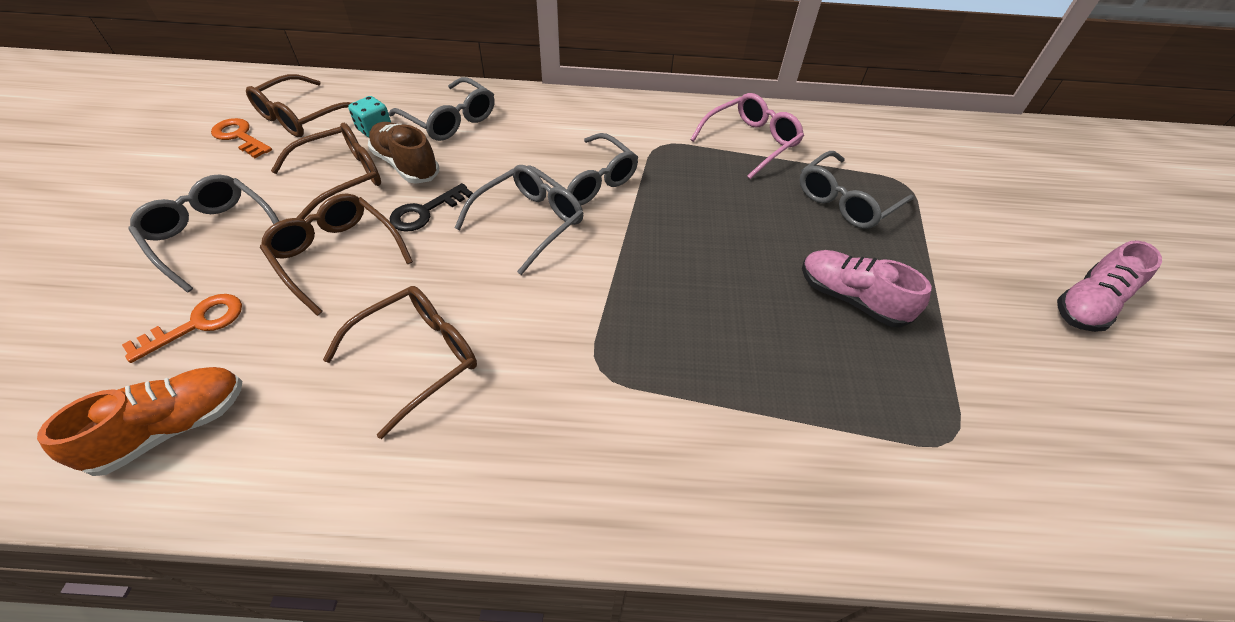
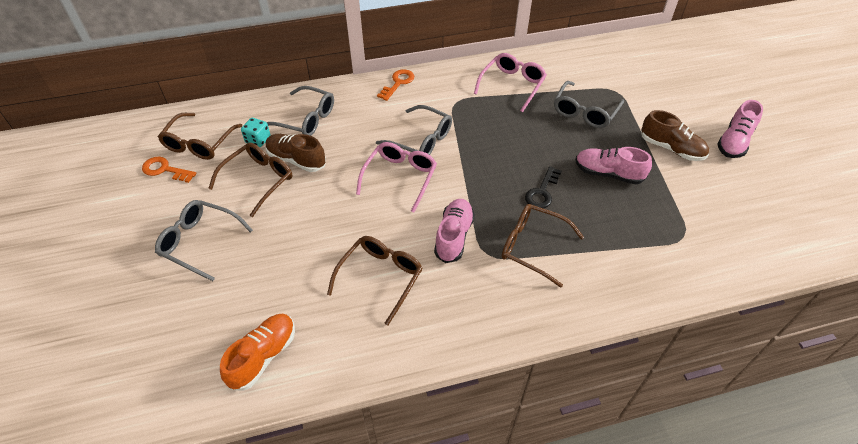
camera: 15 degrees left, 0 degrees up
(196, 324) = (232, 298): orange key -> orange key (398, 83)
(336, 255) = (291, 232): brown glasses -> brown glasses (532, 247)
(425, 212) = (330, 188): black key -> black key (542, 192)
(529, 222) = (400, 177): grey glasses -> pink glasses
(562, 327) = (454, 236): none -> pink shoe
(972, 287) = (671, 148): none -> brown shoe

